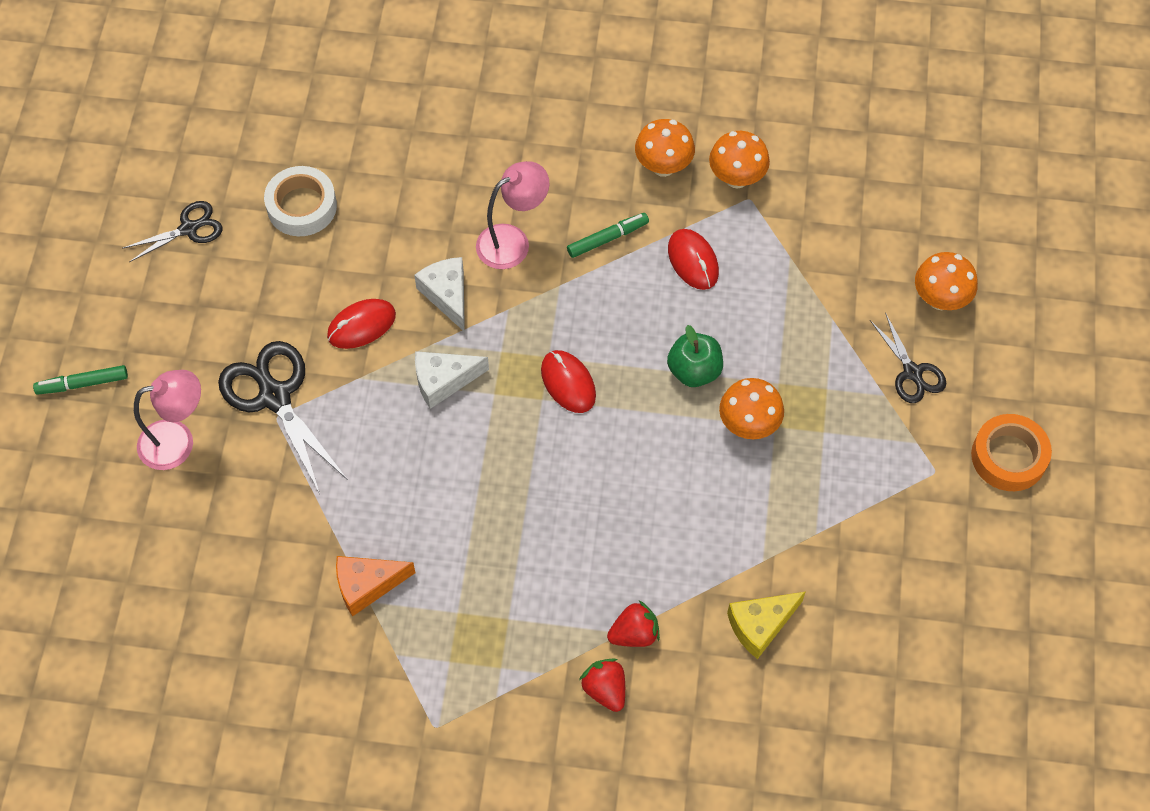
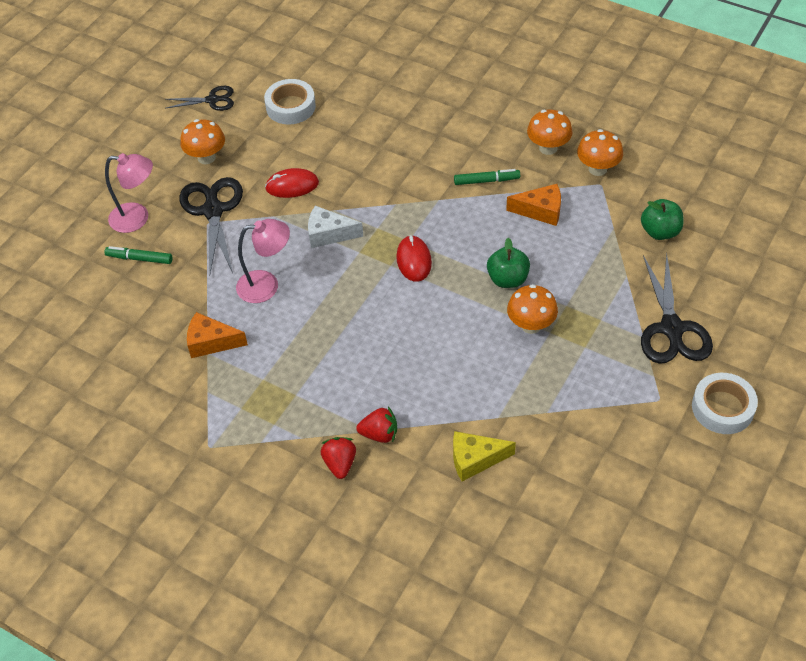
camera: 25 degrees right, 10 degrees down
(82, 384) = (98, 168): green marker -> green marker (139, 259)
(447, 295) = (358, 184): white cheese -> none
(513, 241) = (420, 164): pink lamp -> pink lamp (266, 285)
(693, 261) = (540, 211): red mouse -> orange cheese
(846, 244) = (660, 232): none -> green apple
(912, 372) = (672, 328): black scissors -> black scissors, size x1.69
(940, 299) = (716, 287): orange mushroom -> orange mushroom (206, 157)
(1008, 457) = (722, 408): orange tape -> white tape

